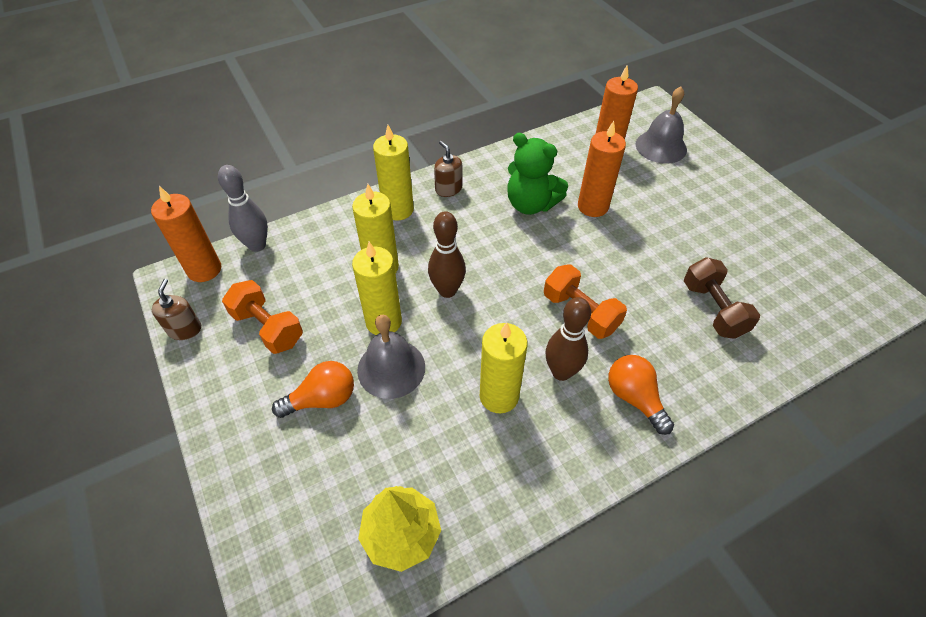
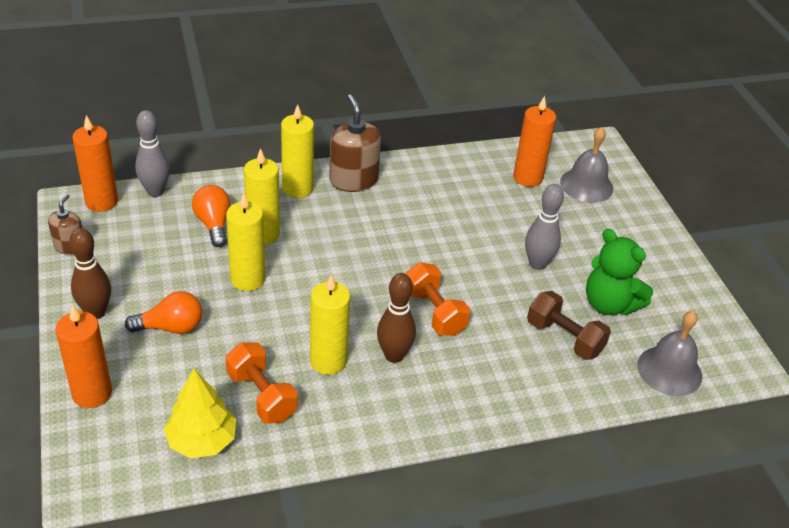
camera: 10 degrees right, 10 degrees down
(268, 328) = (142, 261): orange dumbbell -> orange dumbbell (262, 396)
(391, 368) = (240, 317): grey bell -> grey bell (669, 370)
(447, 290) = (316, 267): brown bowling pin -> brown bowling pin (96, 312)
(448, 189) = (353, 180): brown soap dispenser -> brown soap dispenser, size x1.72
(531, 204) = (428, 210): green teddy bear -> green teddy bear (609, 304)
(593, 206) = (489, 225): orange candle -> orange candle (92, 393)
(634, 398) = (452, 391): orange light bulb -> orange light bulb (213, 224)
(653, 236) = (537, 264): none -> grey bowling pin
(713, 309) = (564, 338): brown dumbbell -> brown dumbbell turned 45 degrees counterclockwise

